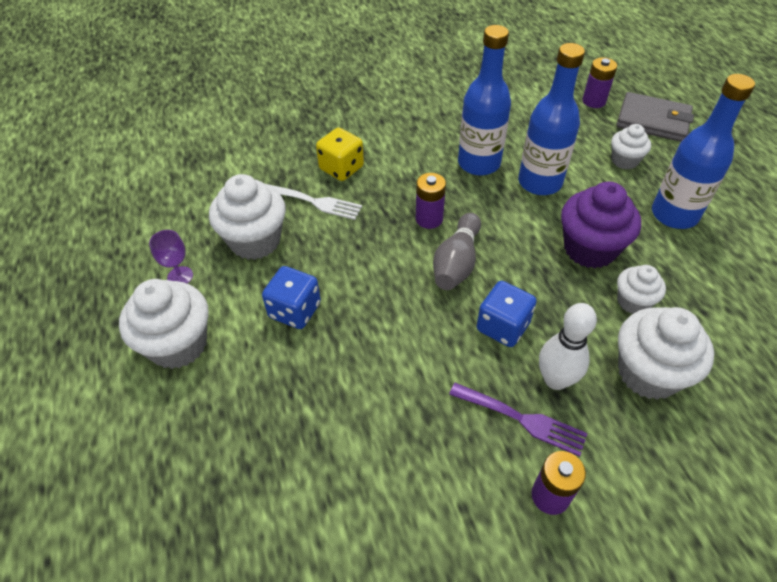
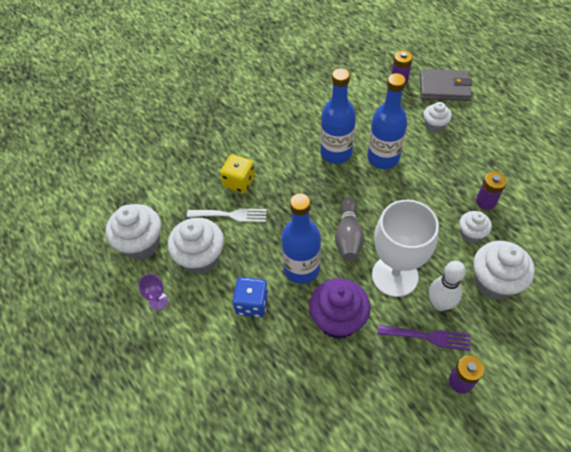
camera: 15 degrees left, 5 degrees up
(178, 344) = (181, 353): white cupcake -> white cupcake (141, 244)
(429, 219) = (317, 207): purple battery -> purple battery (486, 201)
(503, 326) = (395, 276): blue dice -> white goblet
(589, 249) = (432, 202): purple cupcake -> purple cupcake (338, 320)
(674, 214) = (478, 161): blue bottle -> blue bottle (301, 269)

